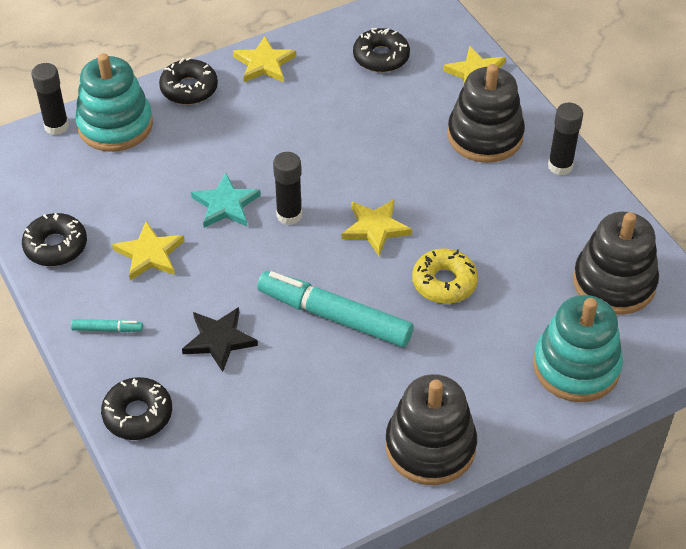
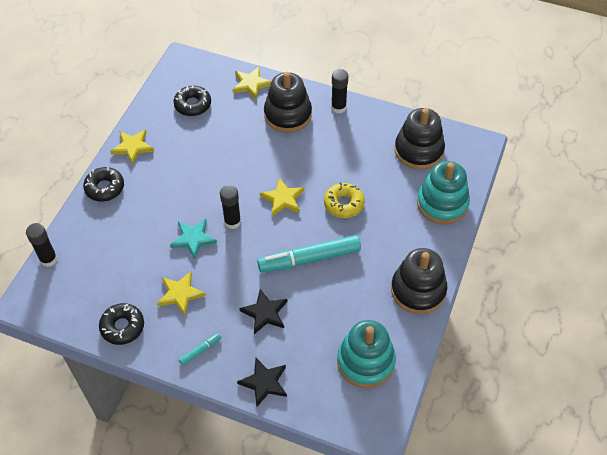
camera: 40 degrees left, 5 degrees up
(115, 125) = (83, 236): turquoise stacking toy -> turquoise stacking toy (365, 361)
(138, 414) = (264, 382): black donut -> black star

